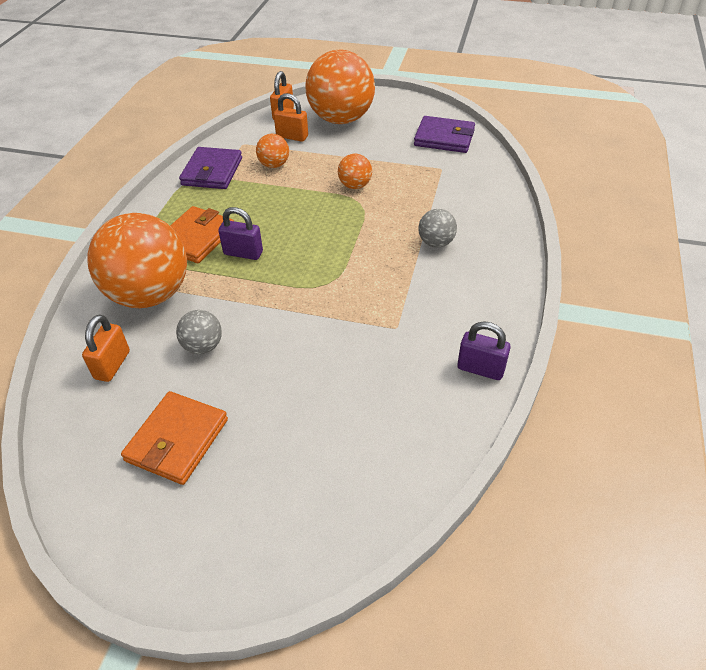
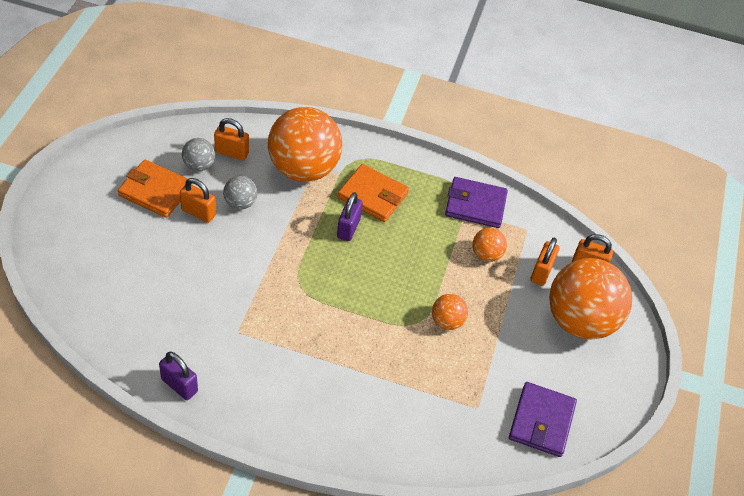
camera: 85 degrees right, 5 degrees up
(218, 386) = (198, 212): none -> orange padlock
(436, 243) = (347, 380): grey ball -> grey ball (199, 165)
(480, 369) = (179, 385): purple padlock -> purple padlock turned 75 degrees counterclockwise

